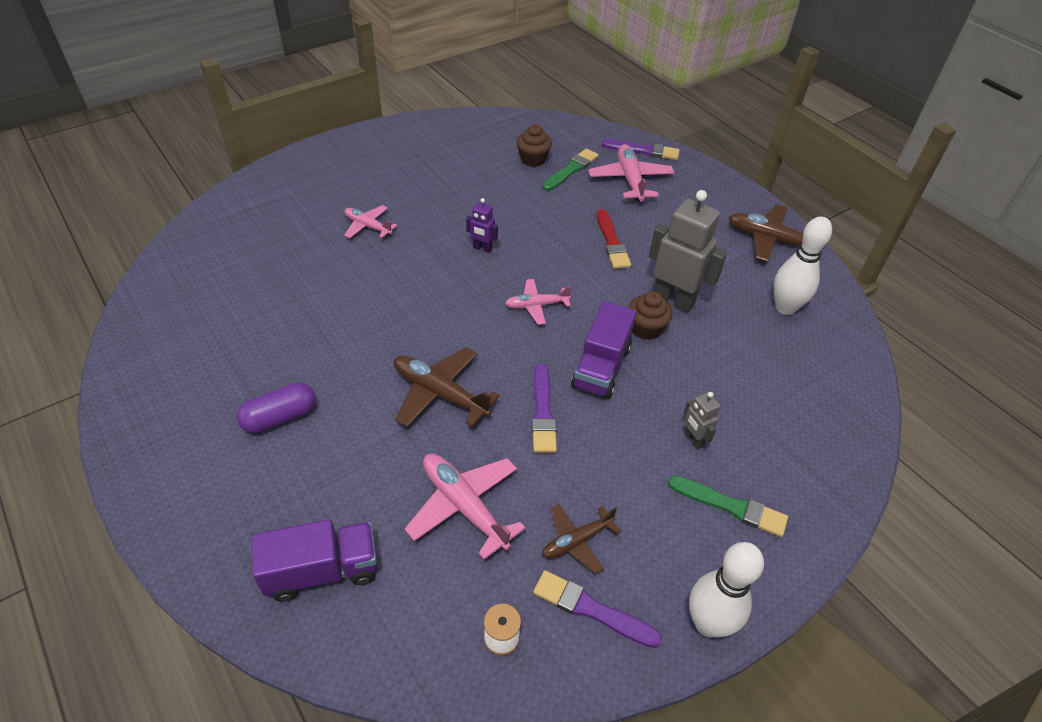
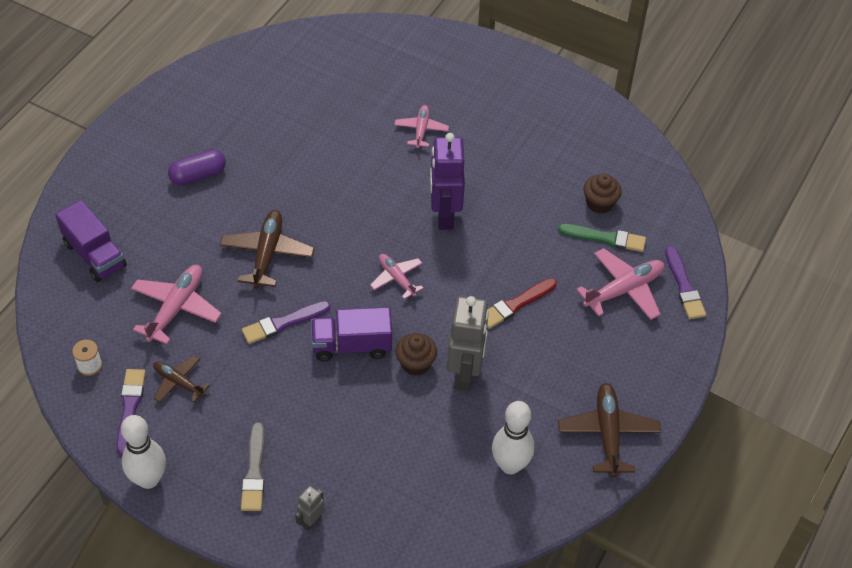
camera: 65 degrees right, 5 degrees up
(280, 417) = (198, 175): purple capsule -> purple capsule turned 60 degrees counterclockwise
(482, 248) = (444, 215): purple robot -> purple robot, size x2.06
(693, 439) = (308, 430): grey robot -> grey robot (311, 521)
(731, 506) = (254, 471): green brush -> grey brush

